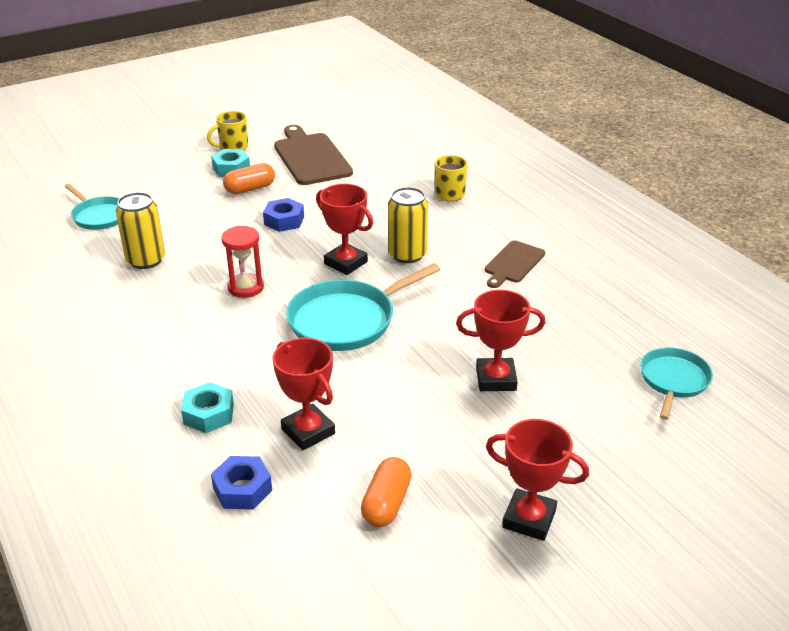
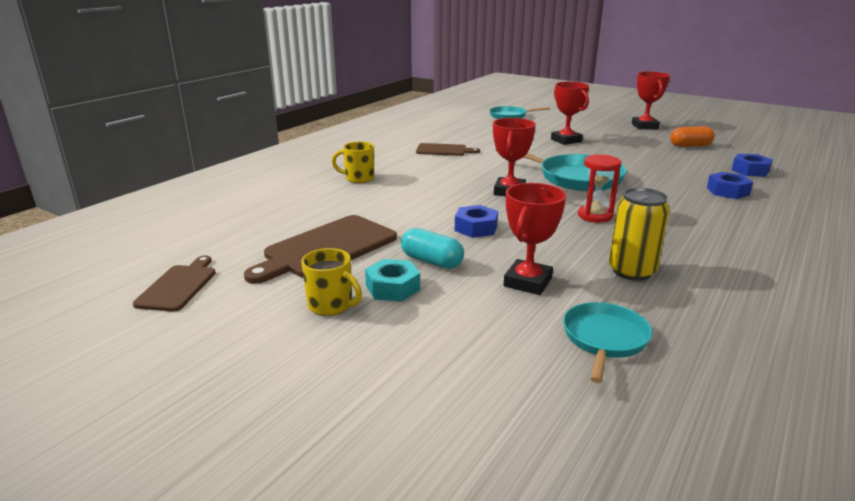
camera: 115 degrees left, 10 degrees down
(209, 414) = (727, 191): turquoise nut -> blue nut
(250, 189) = (432, 261): orange capsule -> turquoise capsule
(306, 111) = (179, 286): none -> brown cutting board
(308, 431) = (684, 167): red trophy -> red trophy (528, 282)
(407, 254) = (471, 176): yellow can -> none

